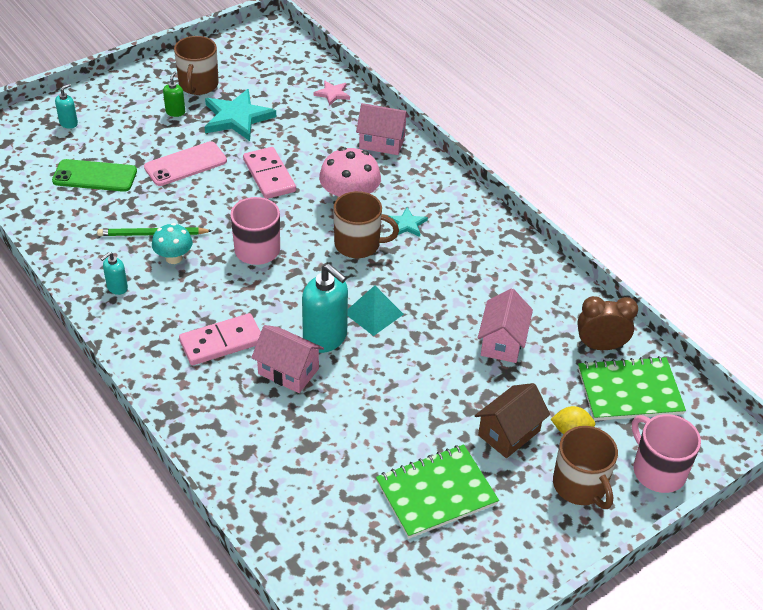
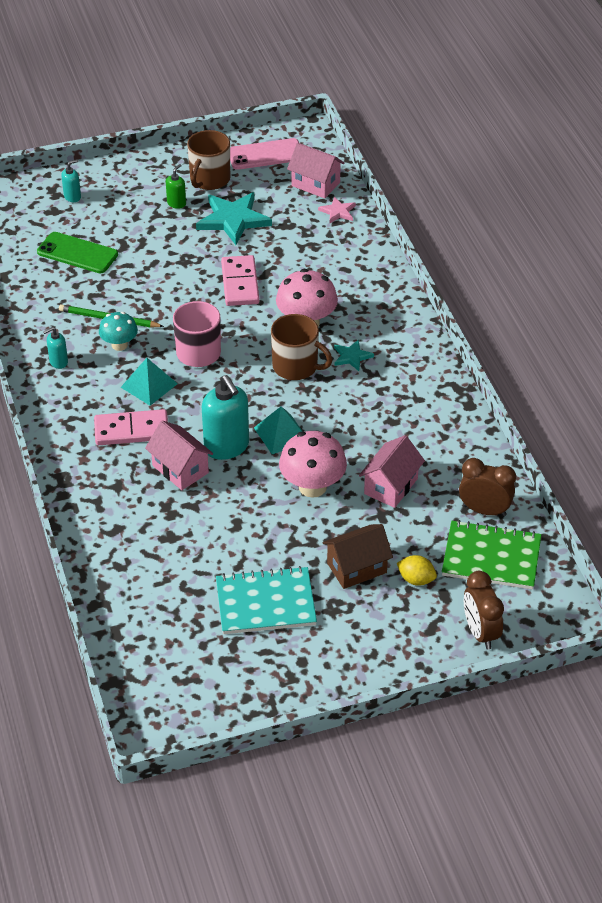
camera: 20 degrees right, 0 degrees up
(185, 164) = (165, 257): pink phone -> pink phone (265, 154)
(220, 292) = (149, 385): none -> turquoise pyramid
(382, 142) = (365, 271): pink house -> pink house (315, 184)
(428, 359) = (312, 487): none -> pink mushroom
(436, 493) = (265, 603): green notebook -> turquoise notebook
(580, 486) = (400, 628): brown mug -> none
(657, 470) = (480, 632): pink mug -> brown clock

